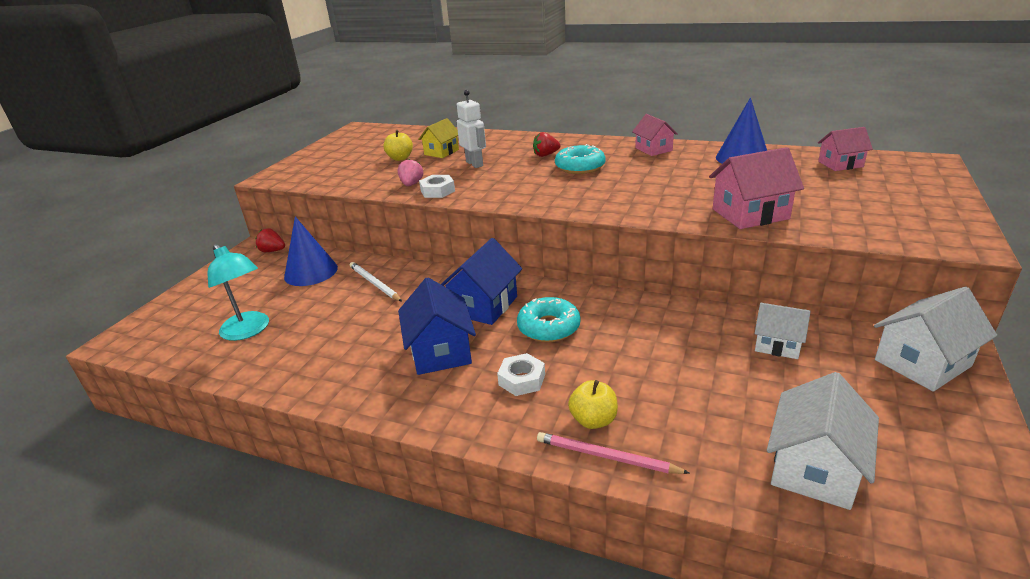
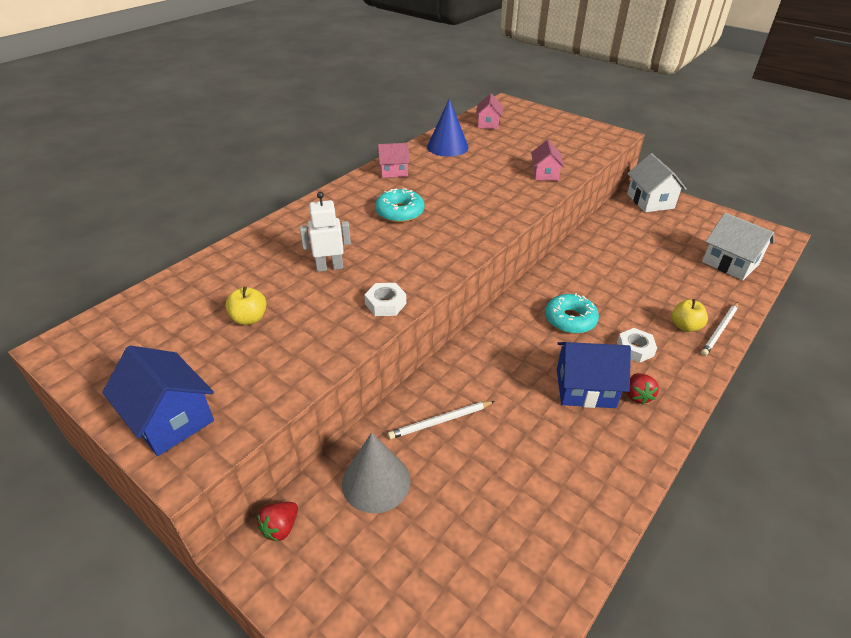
camera: 75 degrees left, 10 degrees up
(249, 331) = (493, 552): turquoise lamp -> none
(311, 272) = (376, 481): blue cone -> grey cone
(411, 184) = (349, 320): pink strawberry -> none
(441, 152) = (265, 284): yellow house -> none
(484, 305) = (522, 348): blue house -> blue house (170, 419)
(546, 155) = (350, 222): red strawberry -> red strawberry (637, 396)
(606, 456) = (720, 330): pink pencil -> white pencil
(750, 214) = (545, 174): pink house -> pink house, size x0.64
(777, 345) = (622, 235): white house -> none

